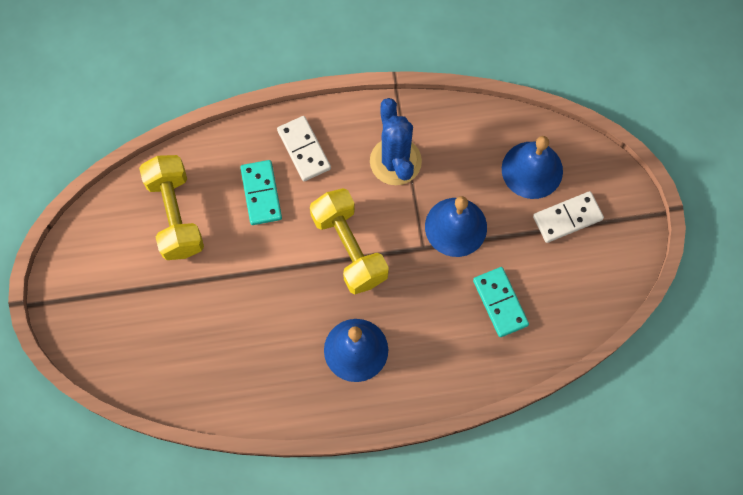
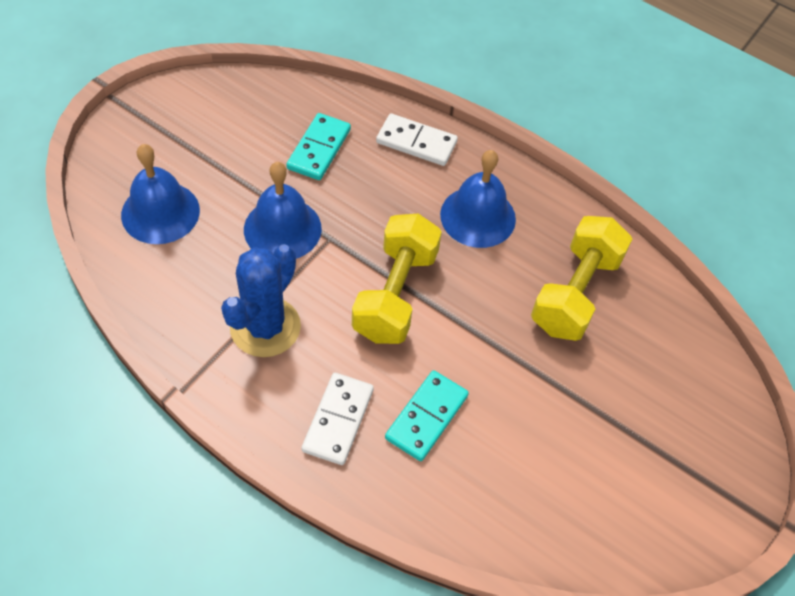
camera: 140 degrees left, 15 degrees down
(175, 215) = (537, 477): yellow dumbbell -> yellow dumbbell (575, 293)
(567, 218) = (185, 155): white domino -> white domino (416, 142)

